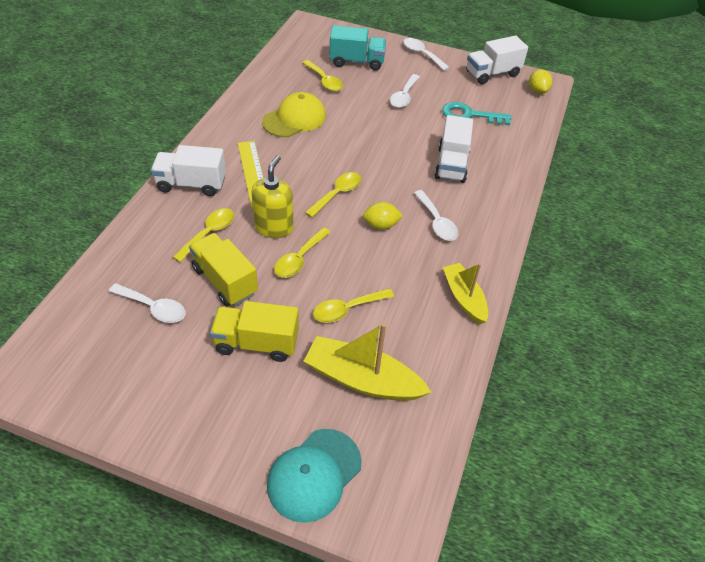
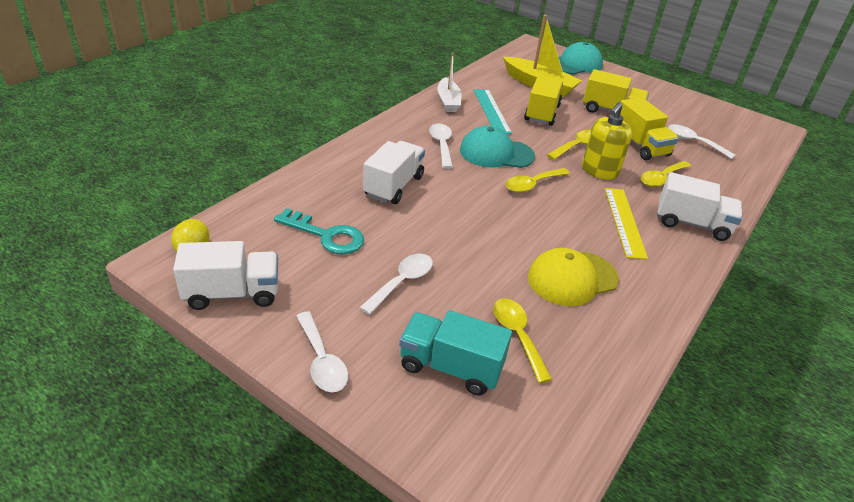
camera: 165 degrees left, 10 degrees down
(347, 309) = (541, 113): yellow spoon -> yellow truck
(381, 225) = (496, 153): yellow lemon -> turquoise cap
(408, 295) = (491, 111): none -> turquoise ruler
(464, 298) = (448, 101): yellow boat -> white boat

